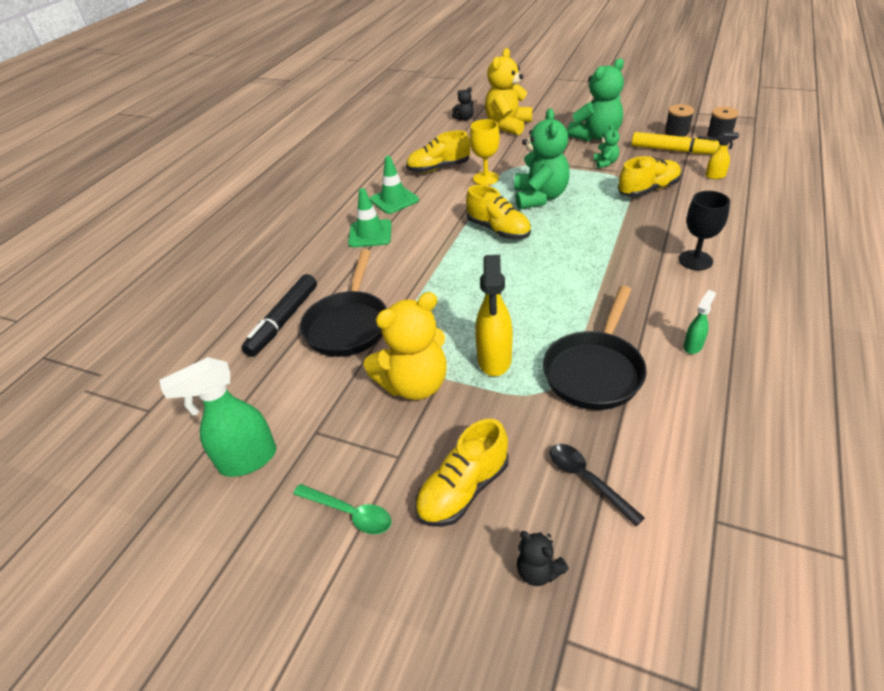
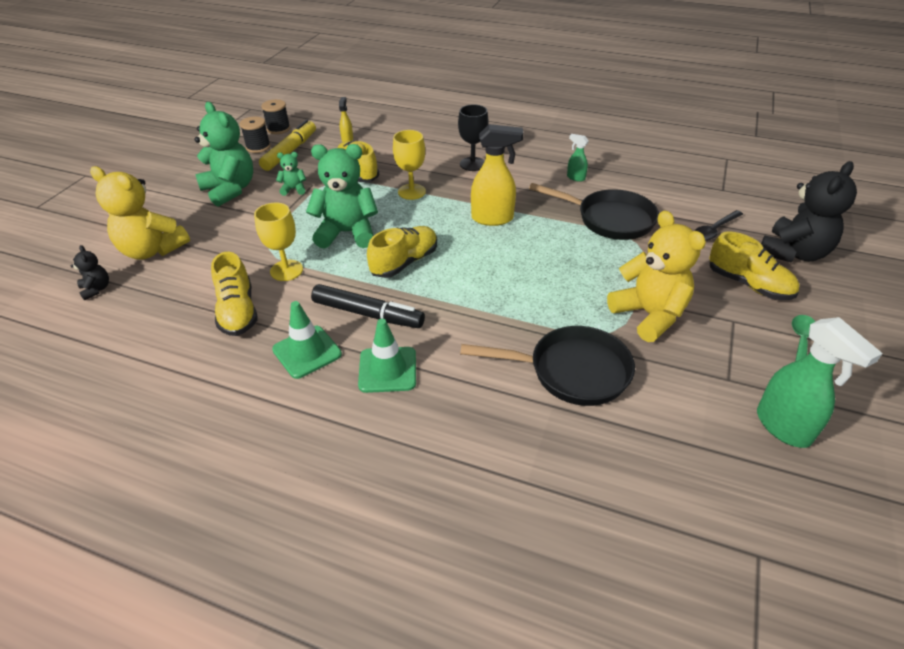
camera: 95 degrees left, 0 degrees up
(283, 321) = (570, 437): black marker -> black marker (368, 314)
(494, 360) = (608, 268): yellow spray bottle -> yellow spray bottle (493, 219)
(538, 571) = (793, 253): black teddy bear -> black teddy bear, size x2.15
(619, 224) = (411, 192): none -> yellow goblet

